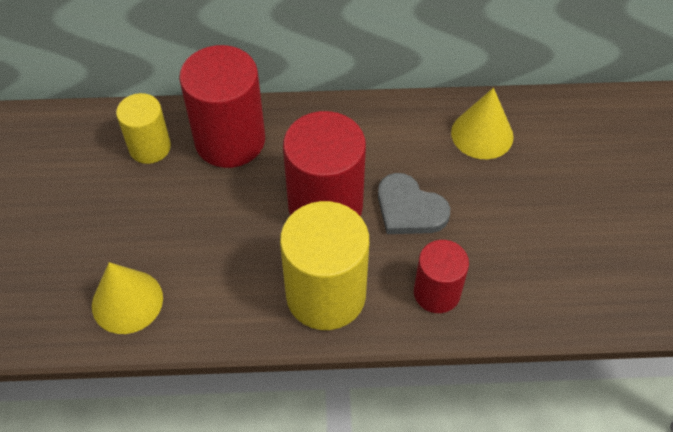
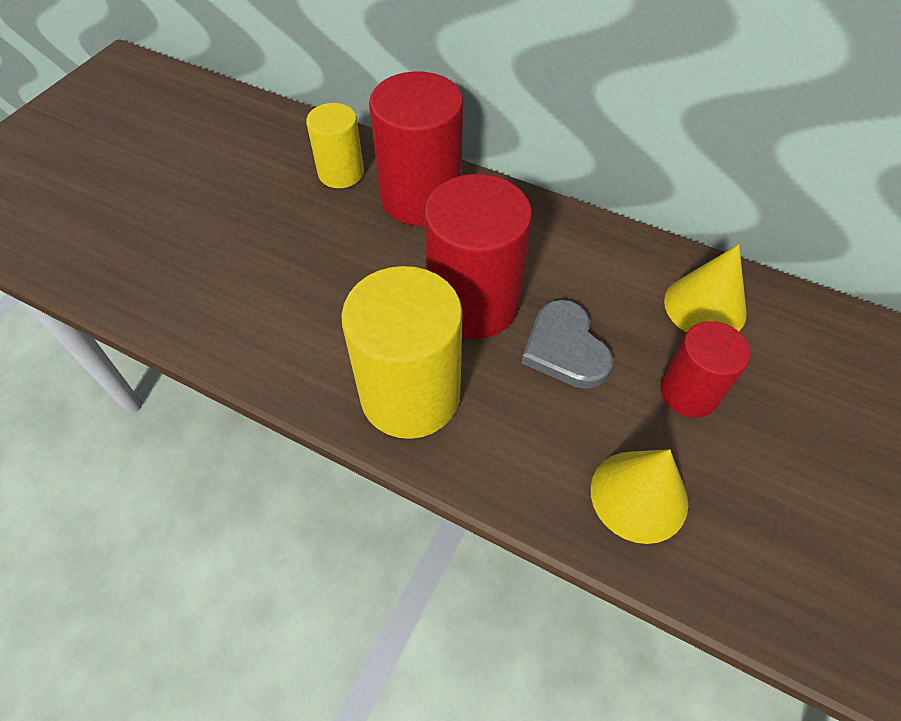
camera: 30 degrees right, 0 degrees up
(127, 301) = (215, 303): yellow cone -> yellow cone (639, 495)
(436, 293) = (537, 456): red cylinder -> red cylinder (689, 392)

